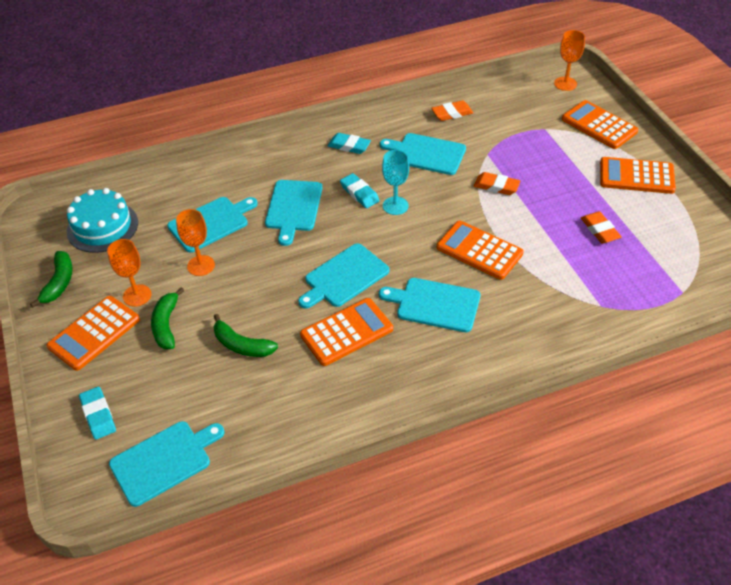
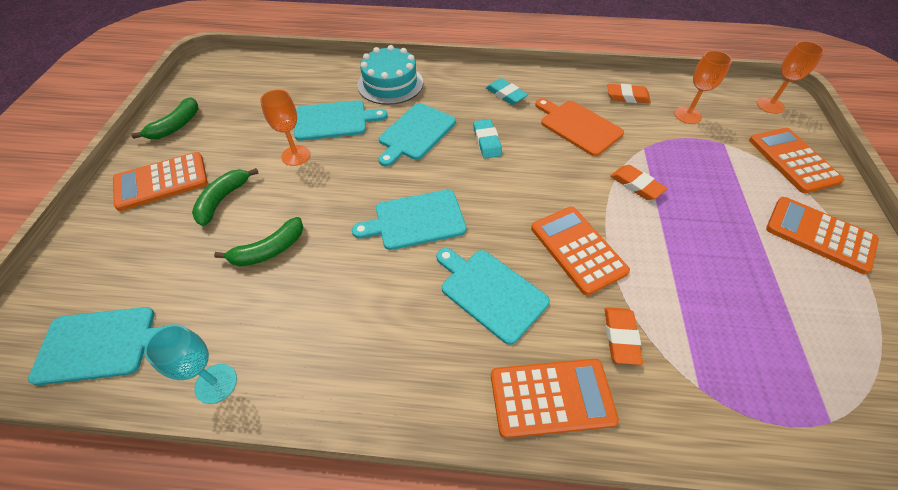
camera: 25 degrees right, 5 degrees up
(98, 415) = (94, 263): turquoise eraser -> none
(102, 227) = (248, 92): turquoise cake -> turquoise cake (390, 84)
(137, 295) = (223, 161): orange goblet -> orange goblet (687, 115)
(242, 345) = (269, 250): green banana -> green banana turned 90 degrees counterclockwise
(346, 332) = (377, 282): orange calculator -> orange calculator (551, 397)
(395, 206) = (515, 166): turquoise goblet -> turquoise goblet (216, 383)
(426, 153) = (578, 126): turquoise cutting board -> orange cutting board
(600, 230) = (741, 283): orange eraser -> orange eraser (620, 337)

